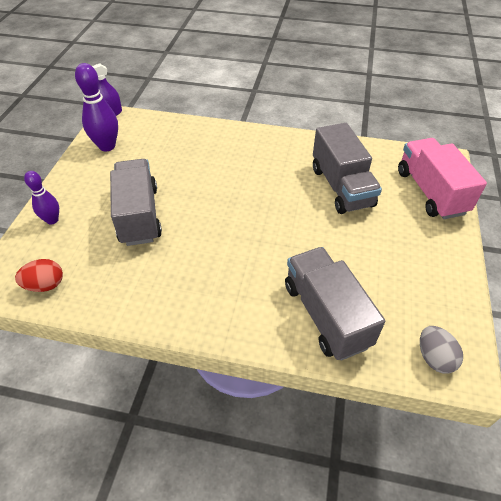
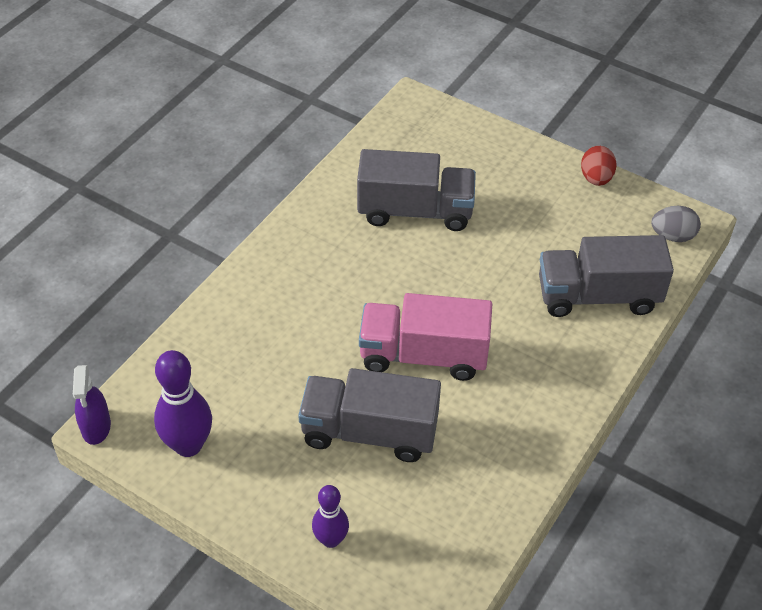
camera: 70 degrees left, 0 degrees up
(45, 285) = (455, 559): red egg -> red egg (596, 178)
(430, 192) = (461, 139): pink truck -> pink truck (423, 355)

